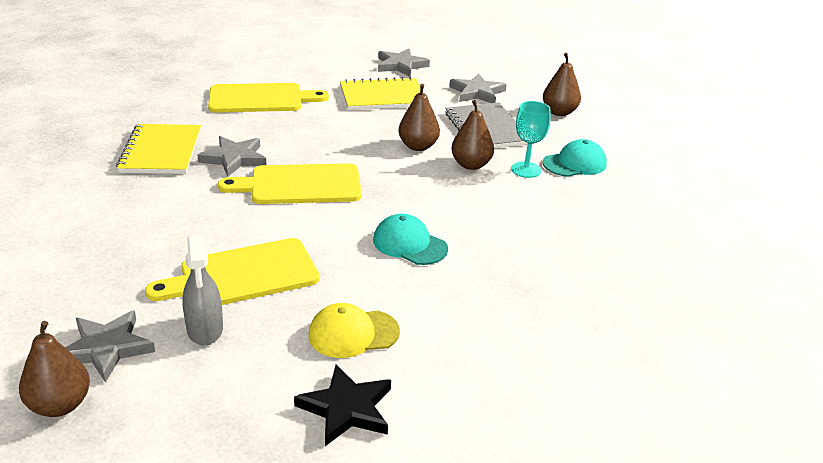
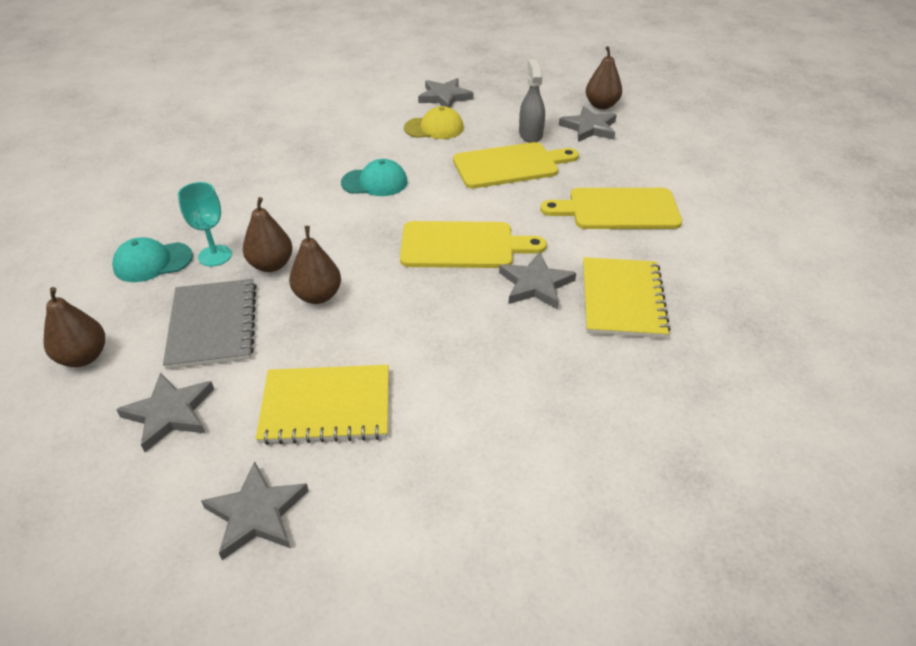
camera: 170 degrees left, 10 degrees up
(260, 99) = (515, 407): yellow cutting board -> yellow cutting board (618, 209)
(346, 408) = (444, 97): black star -> grey star
(409, 244) = (375, 182): turquoise cap -> turquoise cap turned 45 degrees counterclockwise

